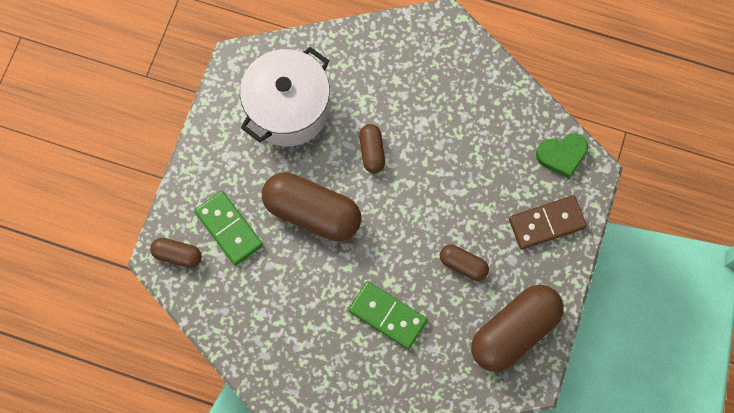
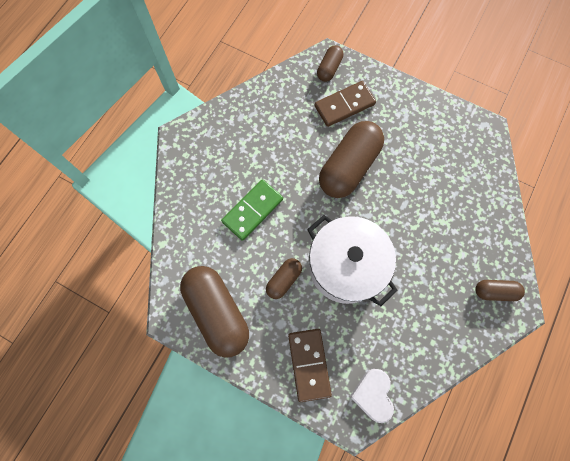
camera: 100 degrees right, 0 degrees up
(229, 228) = (344, 105): green domino -> brown domino
(288, 109) = (441, 162): white pot -> white pot (345, 266)
(372, 152) = (396, 222): brown capsule -> brown capsule (495, 291)
(562, 155) = (373, 394): green heart -> white heart

